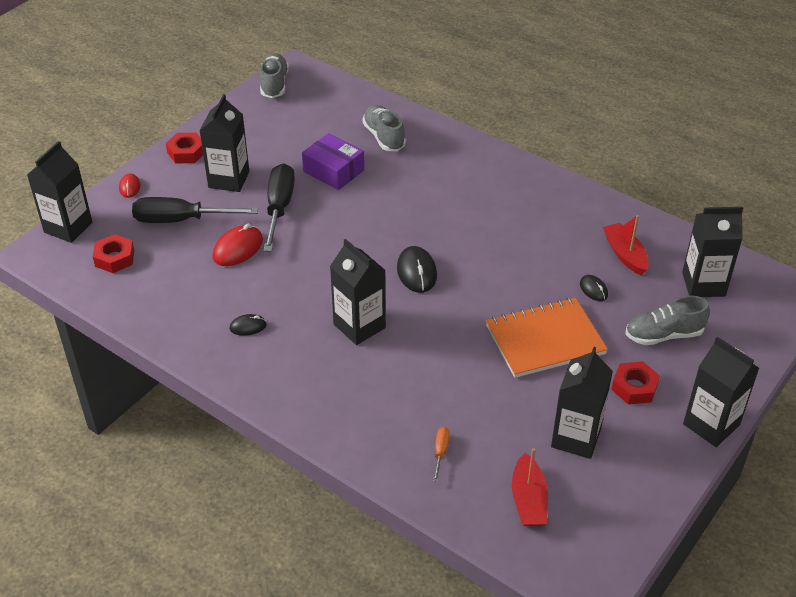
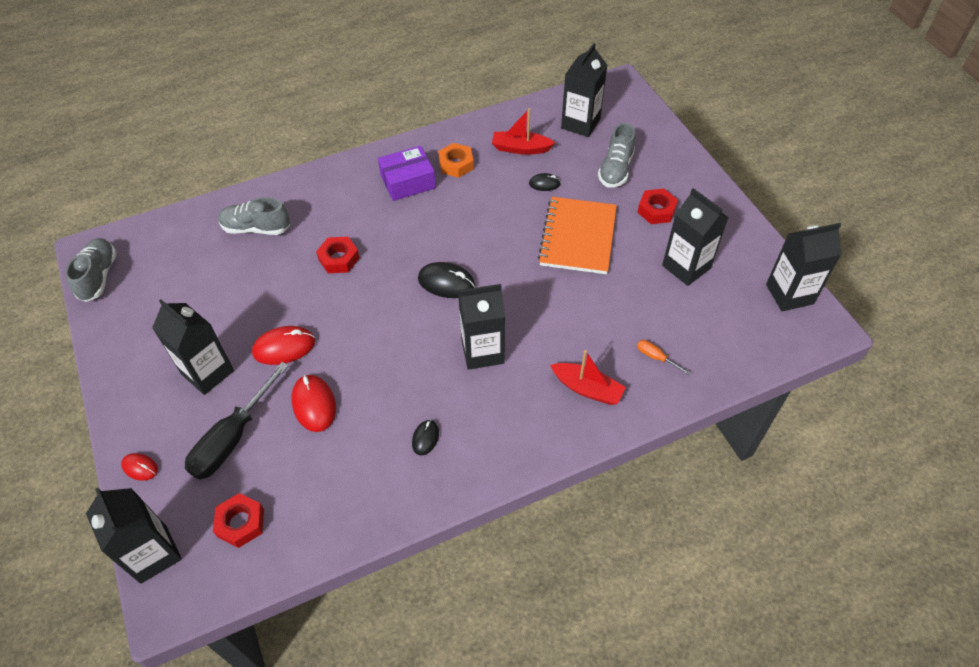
camera: 60 degrees left, 10 degrees up
(186, 152) = (132, 393): red nut -> red nut (339, 259)
(274, 84) = (98, 276): grey shoe -> grey shoe turned 60 degrees clockwise
(279, 208) = (284, 347): black screwdriver -> red mouse
(333, 171) = (269, 284): purple box -> purple box (408, 181)
(528, 500) = (731, 324): red boat -> red boat (587, 389)
(562, 220) = (456, 164): none -> orange nut
(711, 424) = (713, 188): black carton -> black carton (789, 294)

